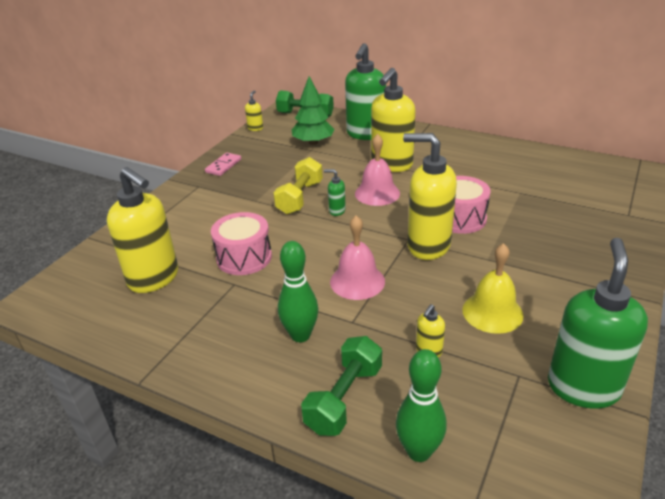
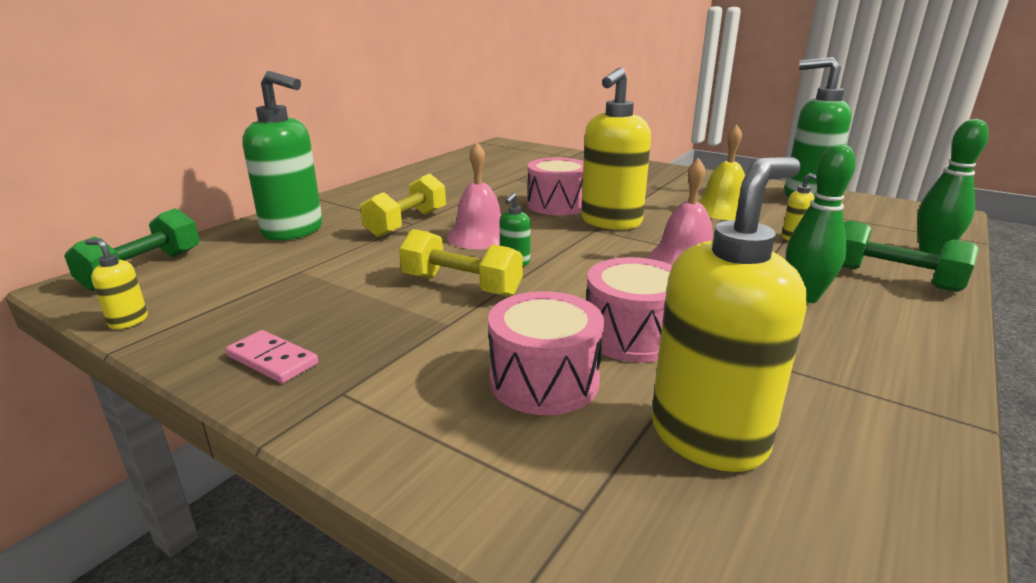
camera: 85 degrees left, 10 degrees down
(202, 232) = (544, 380): none -> pink drum
(313, 142) = (274, 268): green tree -> none
(391, 165) = (407, 223): yellow soap dispenser -> yellow dumbbell

